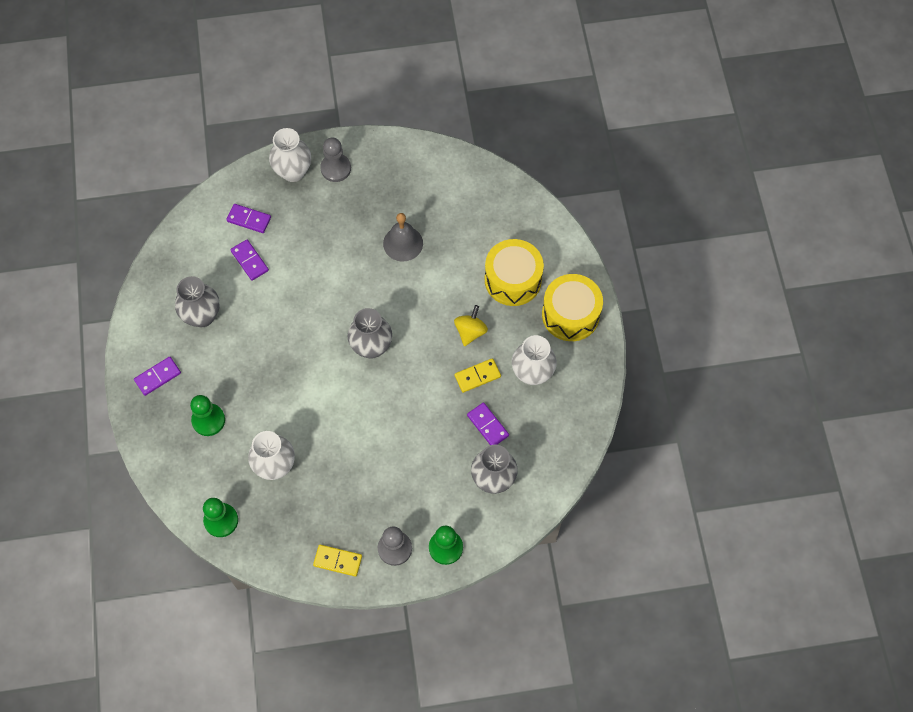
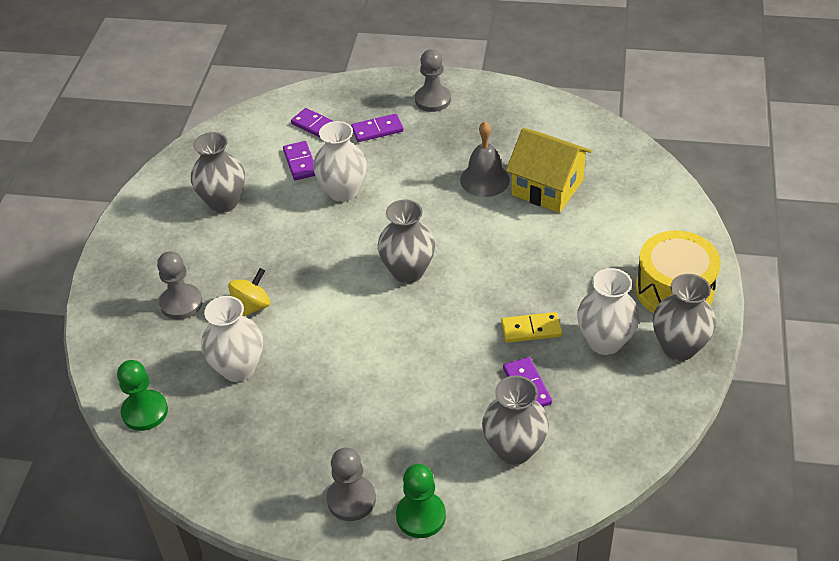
camera: 20 degrees right, 20 degrees down
(158, 377) = (145, 248): purple domino -> purple domino (377, 130)
(208, 420) = (181, 303): green pawn -> grey pawn
(293, 172) = (384, 95): white vase -> white vase (343, 191)
(338, 561) = (270, 495): yellow domino -> none
(453, 240) = (547, 187): none -> yellow house
(470, 331) = (537, 281): yellow spinning top -> yellow spinning top (251, 307)
(513, 280) = (609, 240): yellow drum -> none
(584, 365) = (679, 347): none -> grey vase

